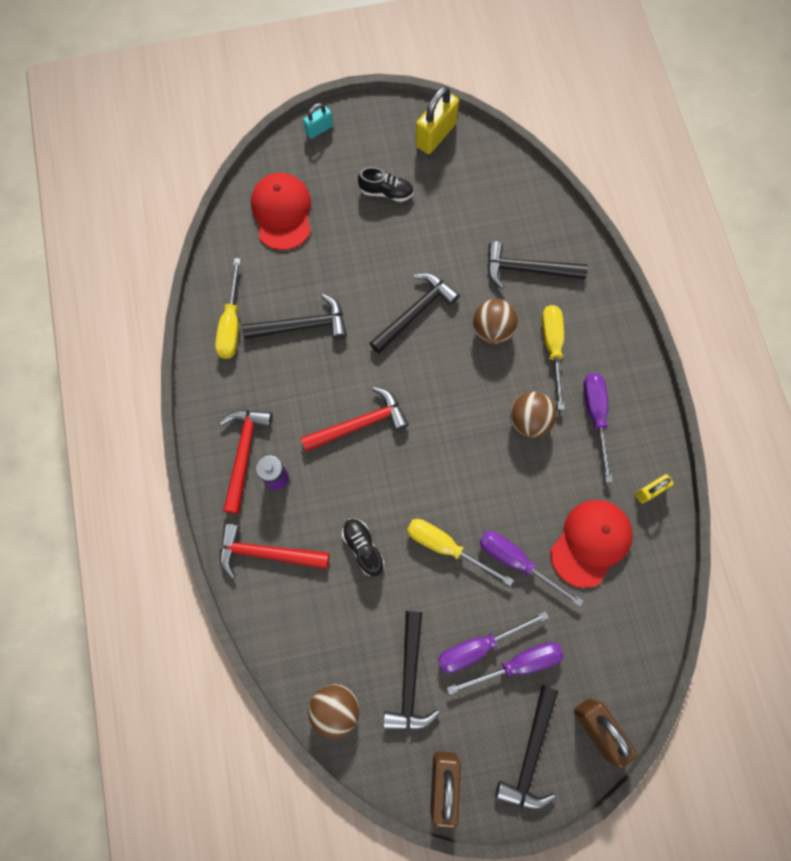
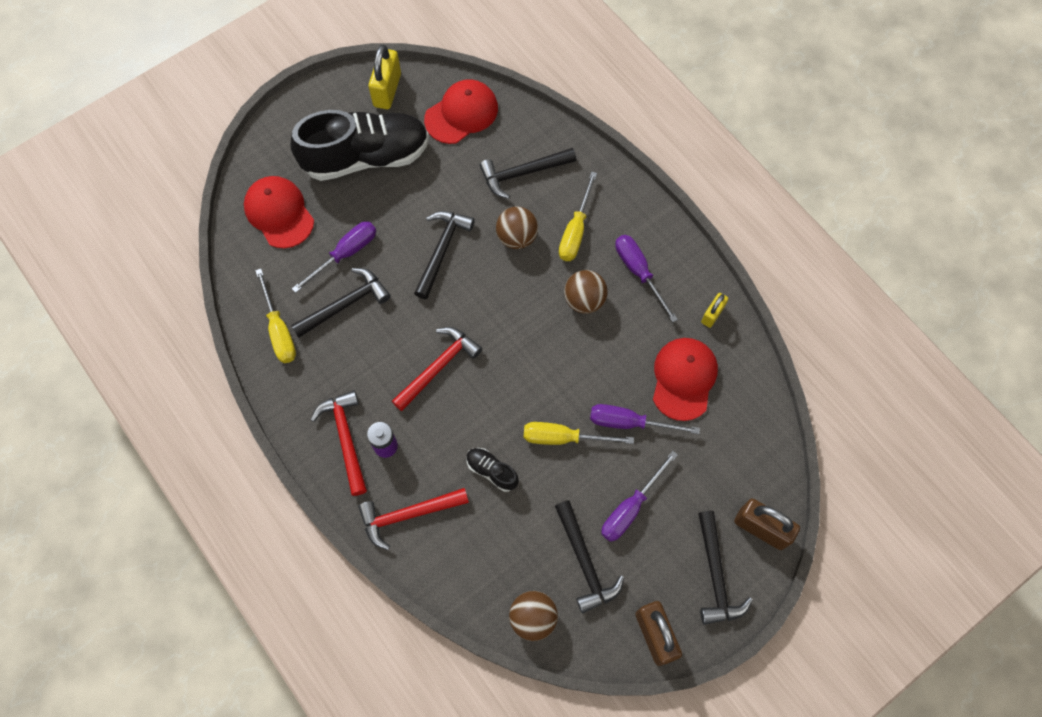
camera: 25 degrees left, 5 degrees down
(319, 129) = (278, 126): turquoise padlock -> none
(386, 192) = (366, 157): black shoe -> black shoe, size x2.43
(495, 186) = (461, 113): none -> red cap
(517, 664) = (670, 507): purple screwdriver -> purple screwdriver (345, 254)
(552, 348) = (575, 231): yellow screwdriver -> yellow screwdriver turned 135 degrees counterclockwise

